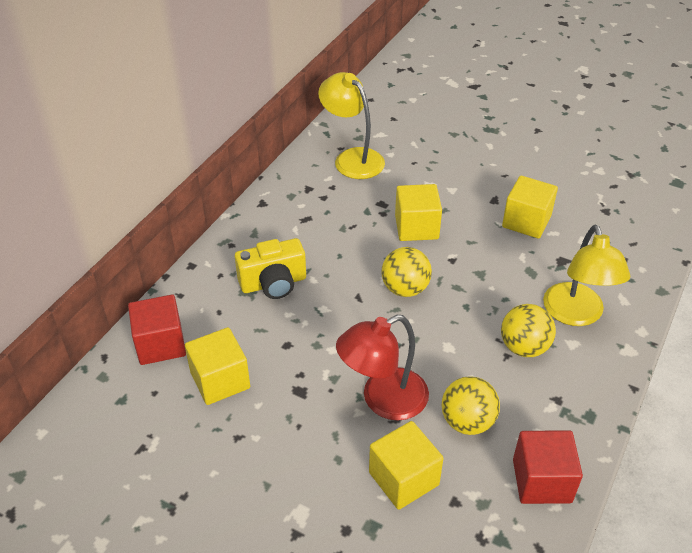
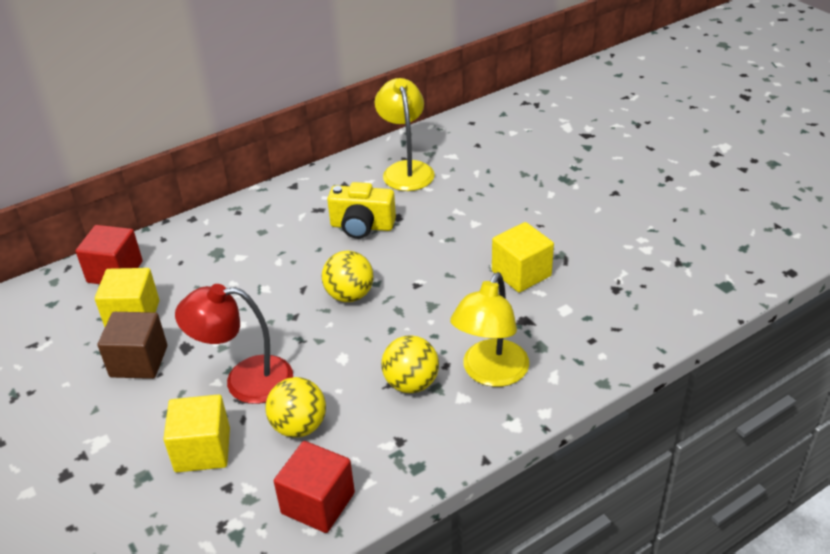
camera: 30 degrees right, 5 degrees down
(267, 422) = (139, 361): none -> brown cube
(273, 283) = (243, 254): yellow camera -> yellow camera (362, 226)
(416, 227) = (409, 246): yellow cube -> none

